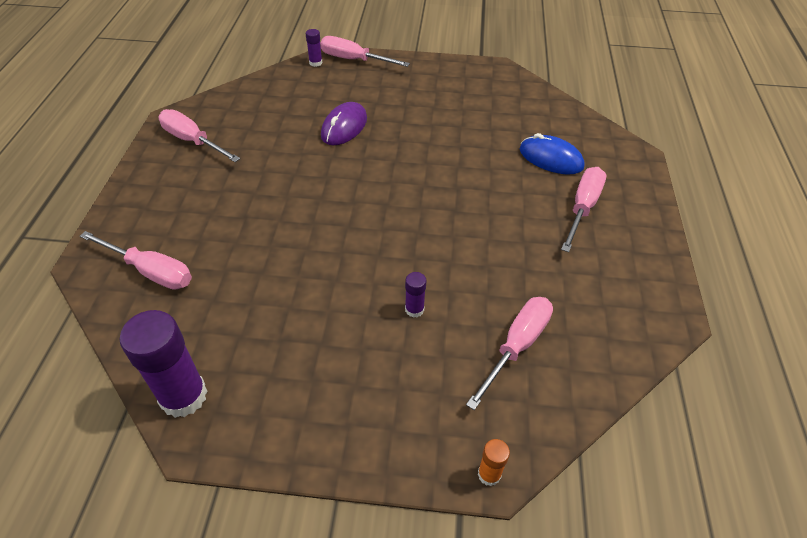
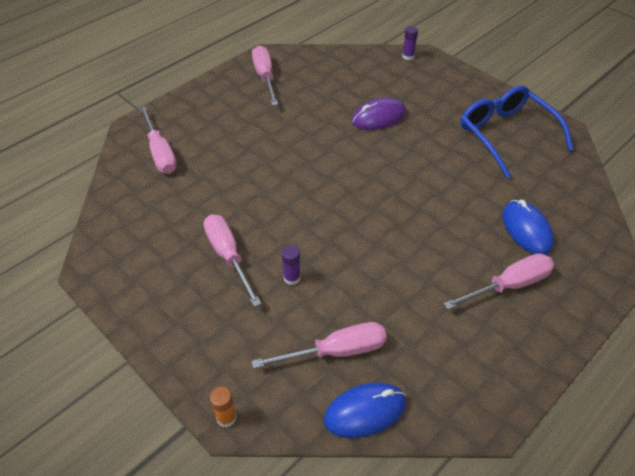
camera: 40 degrees right, 0 degrees up
(183, 396) = (107, 240): purple glue stick -> none
(354, 60) = (441, 67): pink screwdriver -> pink screwdriver (228, 256)
(462, 92) = (506, 135): none -> blue glasses
(589, 378) = (365, 411): none -> blue mouse

